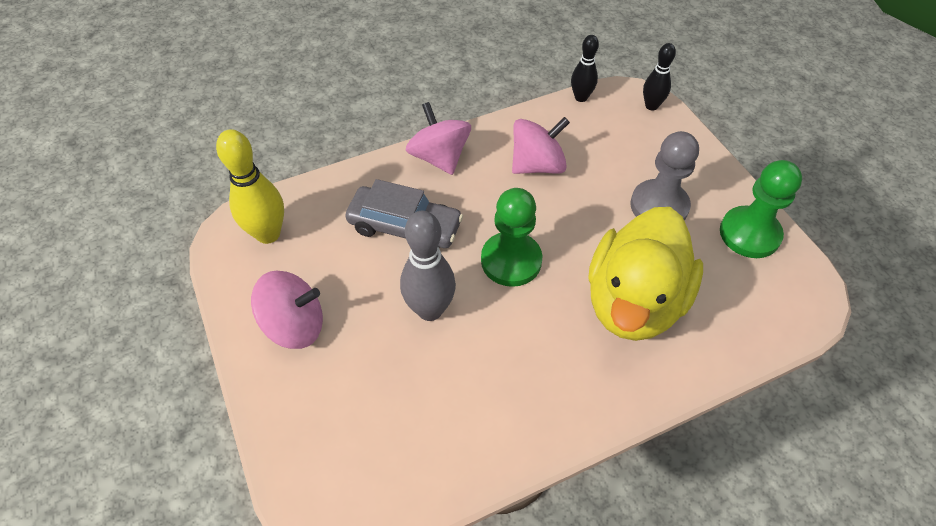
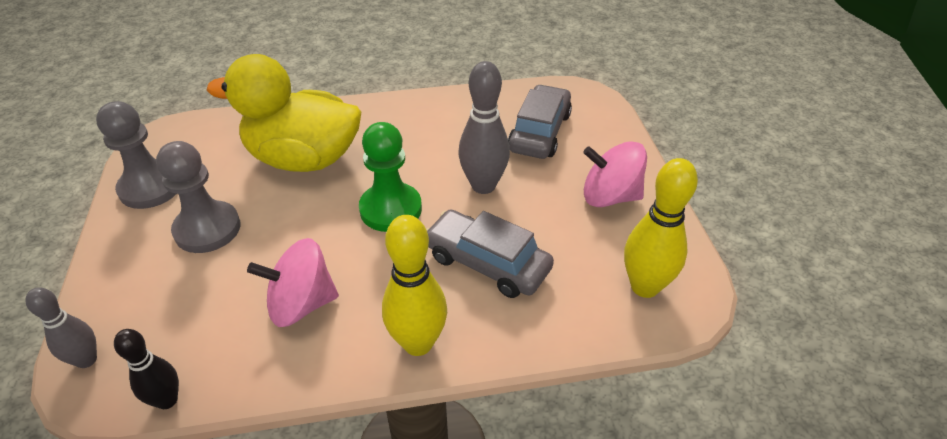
camera: 165 degrees left, 10 degrees down
(381, 411) = (540, 132): none -> grey car
(439, 157) = (418, 343): pink spinning top -> yellow bowling pin
(633, 302) = (304, 159): yellow duck -> yellow duck turned 120 degrees counterclockwise
(651, 106) = (86, 360): black bowling pin -> grey bowling pin
(749, 234) = (150, 187): green pawn -> grey pawn

